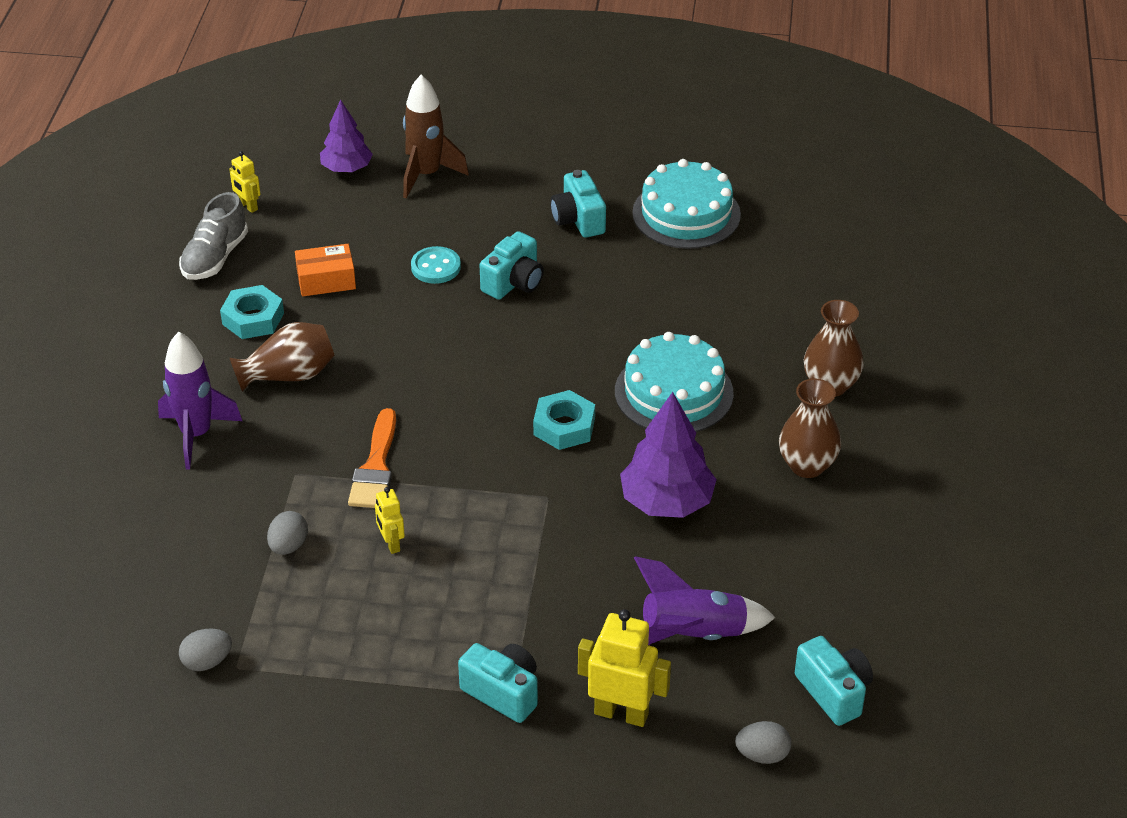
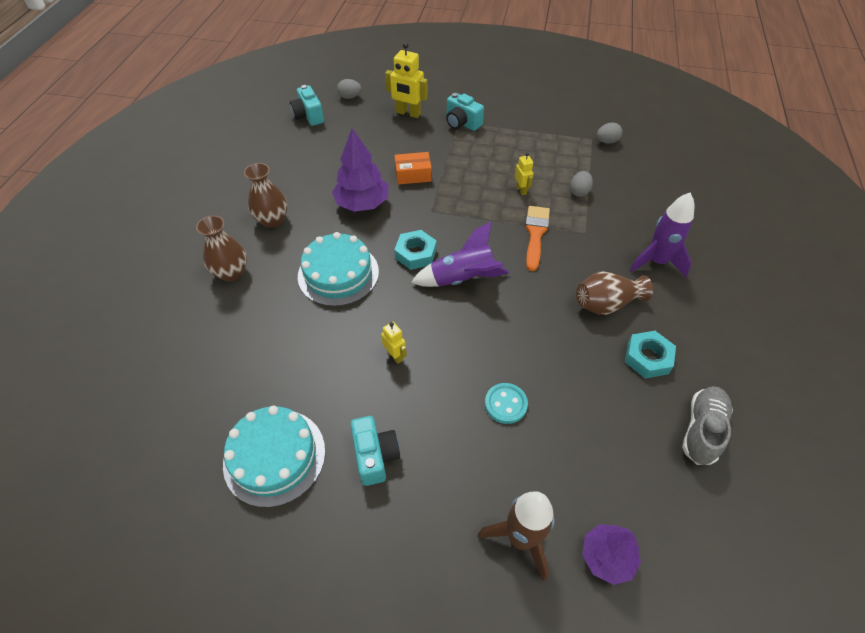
camera: 175 degrees left, 10 degrees up
(248, 206) = (694, 501): yellow robot -> yellow robot (395, 355)
(326, 280) = (597, 395): orange box -> orange box (413, 175)
(514, 282) = (440, 381): turquoise camera -> none
(692, 635) = (367, 140): purple rocket -> purple rocket (462, 279)

